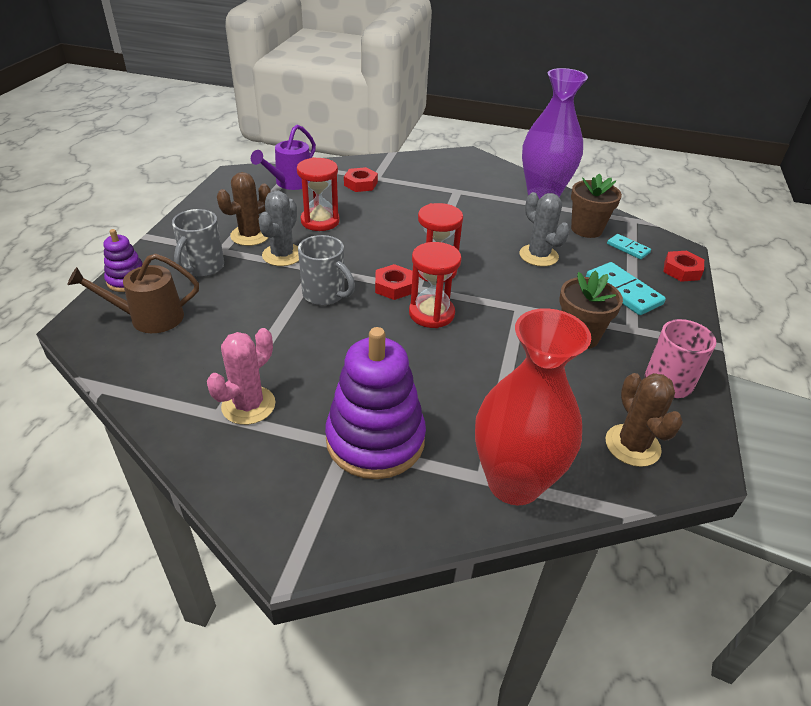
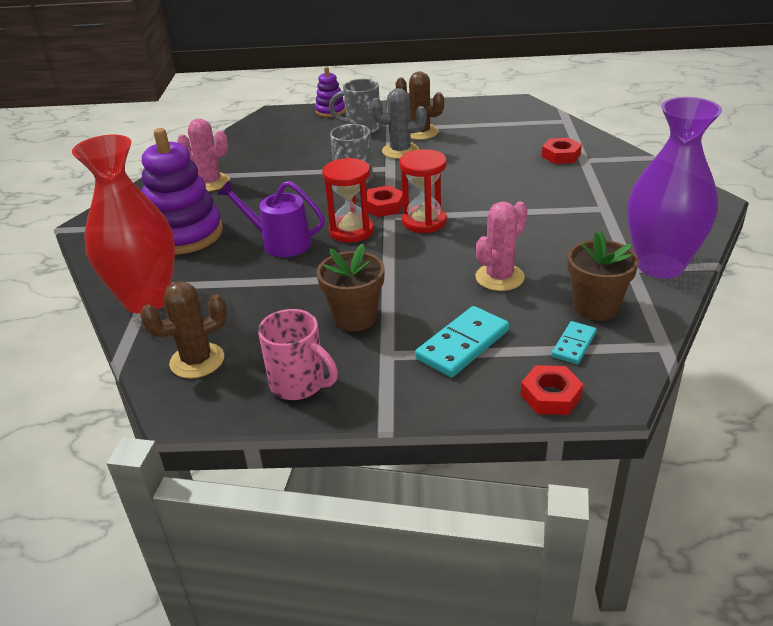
camera: 80 degrees right, 5 degrees down
(149, 318) = (291, 129): brown watering can -> none
(290, 183) = (527, 126): purple watering can -> purple watering can (280, 243)
(320, 221) = (469, 153): red hourglass -> none
(538, 256) = (499, 277): grey cactus -> pink cactus

